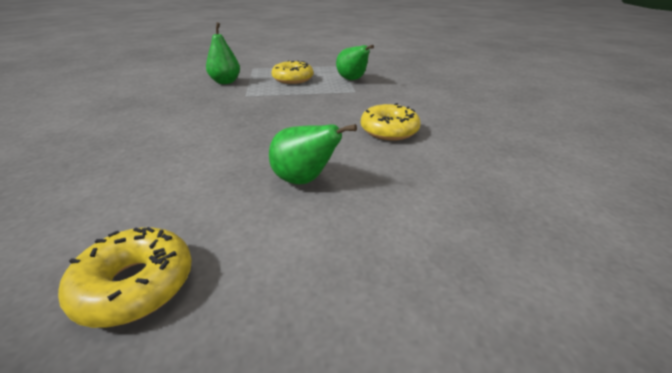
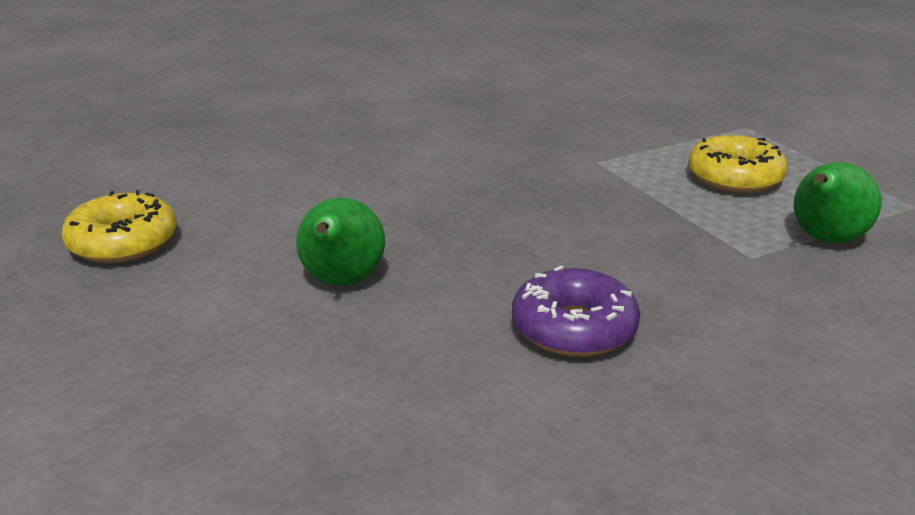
camera: 70 degrees right, 5 degrees down
(225, 82) = (638, 129): green pear -> none
(389, 130) = (574, 329): yellow donut -> purple donut

